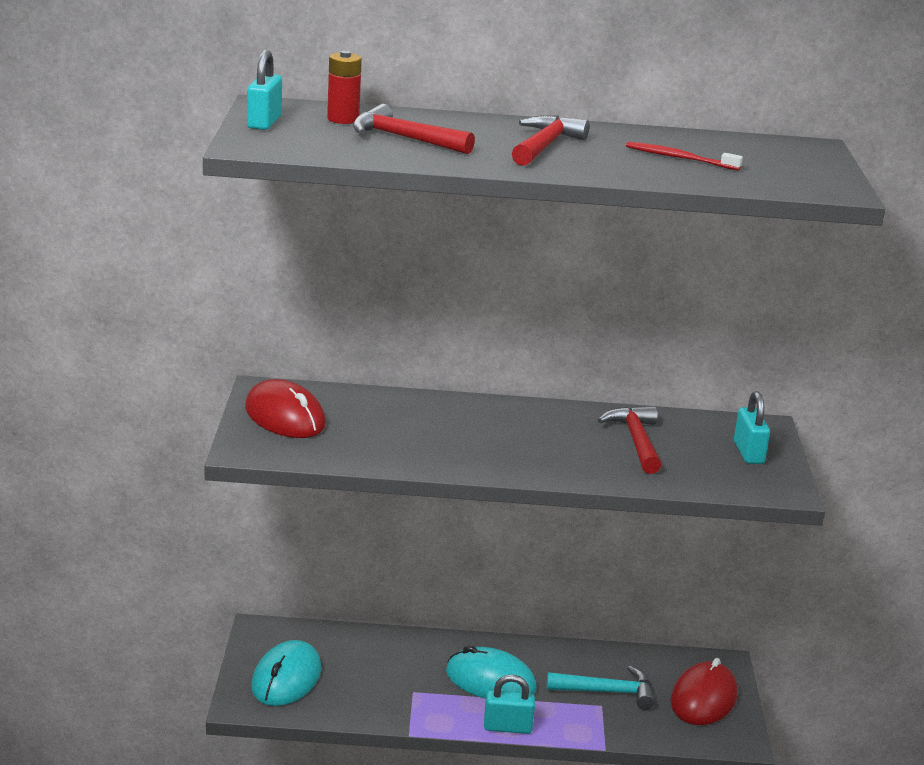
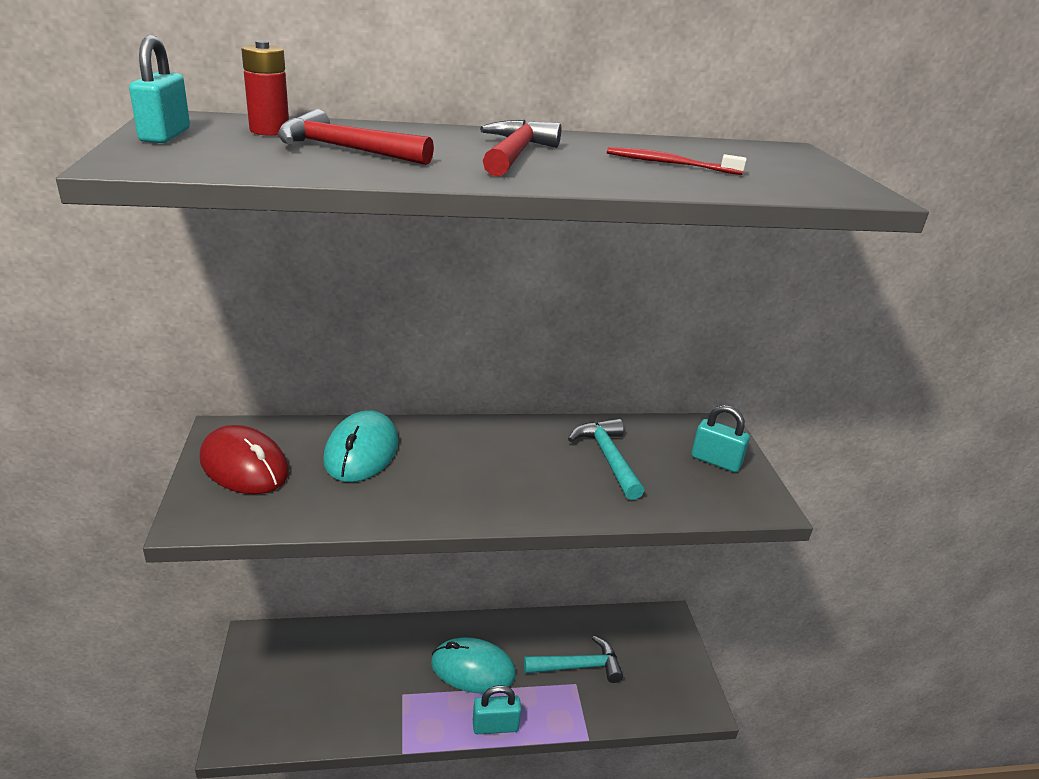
camera: 10 degrees left, 5 degrees up
(286, 678) = (279, 696): turquoise mouse -> turquoise mouse (361, 451)
(636, 441) = (608, 458): red hammer -> turquoise hammer
(703, 698) = (661, 661): red mouse -> none
(748, 453) = (715, 461): turquoise padlock -> turquoise padlock turned 45 degrees counterclockwise

